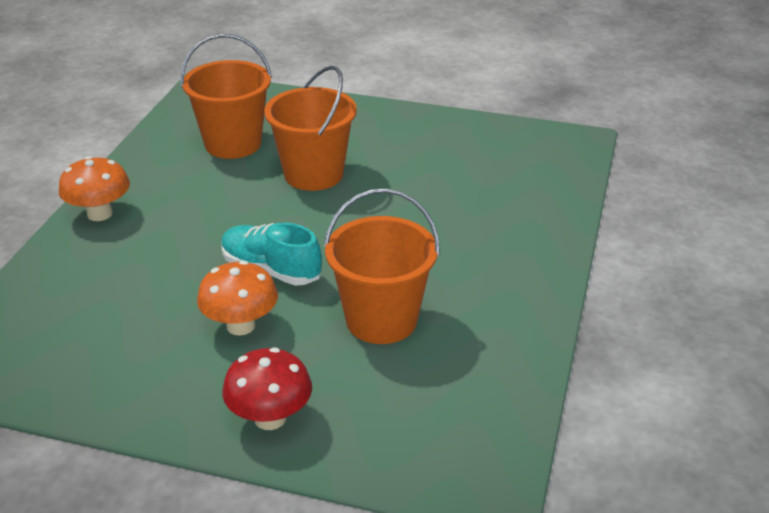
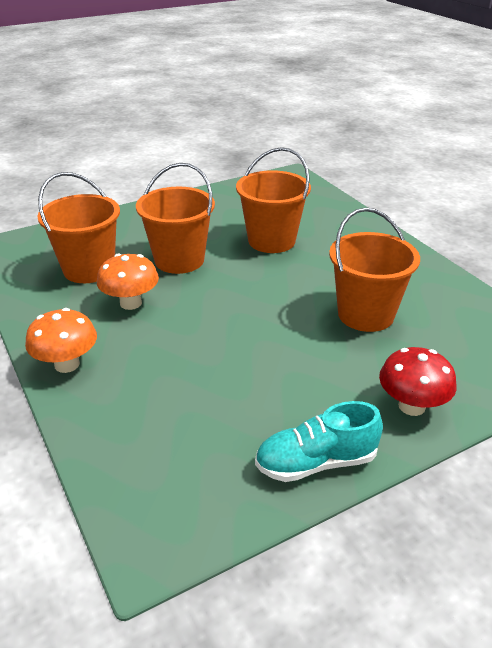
camera: 45 degrees left, 0 degrees up
(240, 325) = (298, 369): orange mushroom -> orange mushroom (131, 303)
(271, 269) = (255, 326): turquoise shoe -> turquoise shoe (316, 462)
(426, 200) = (271, 241): none -> orange bucket

